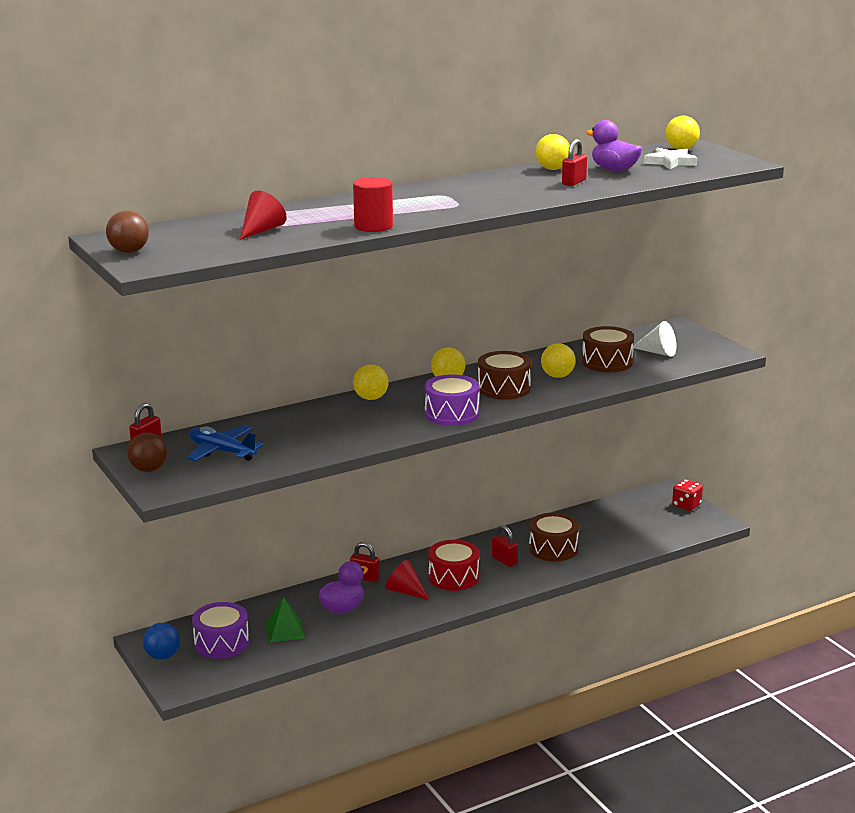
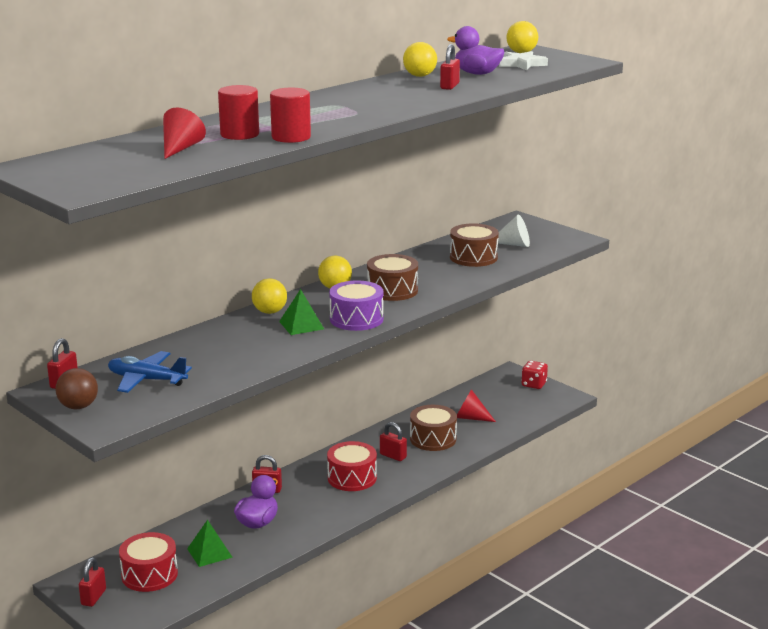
camera: 15 degrees left, 0 degrees up
(129, 251) = (55, 178): brown ball -> none
(162, 656) = (93, 597): blue ball -> red padlock
(221, 643) = (149, 574): purple drum -> red drum
(327, 220) = (239, 134): none -> red cylinder
(394, 414) = (301, 325): none -> green pyramid
(405, 591) = (311, 498): red cone -> red cone (470, 418)
(557, 376) = (435, 274): yellow ball -> none

